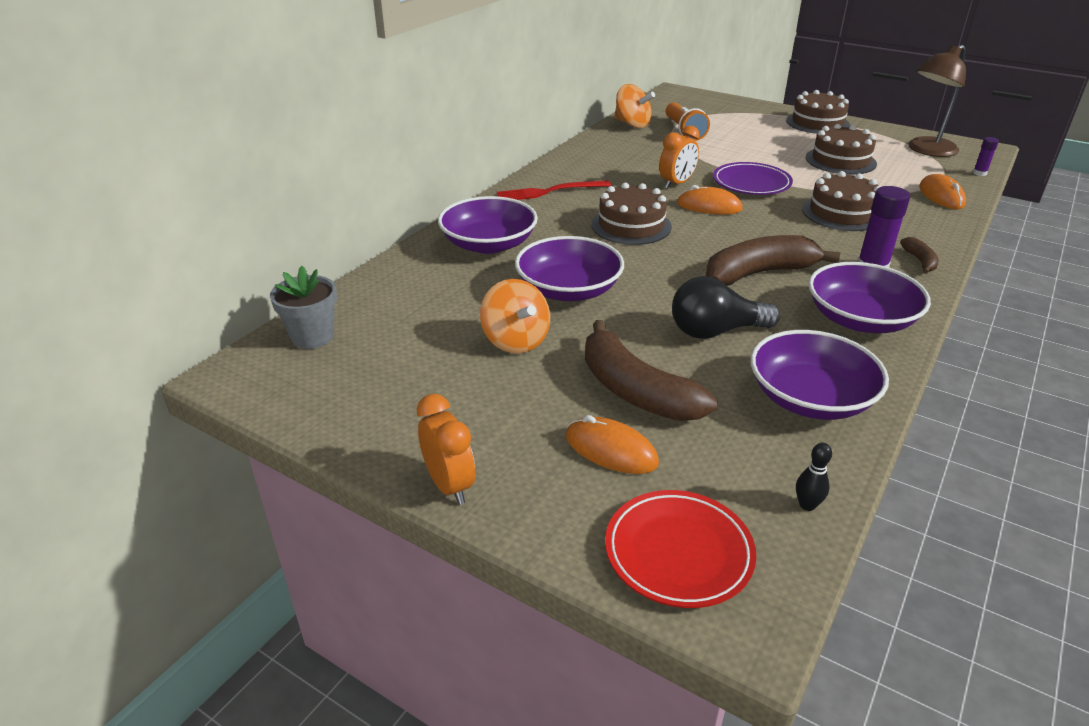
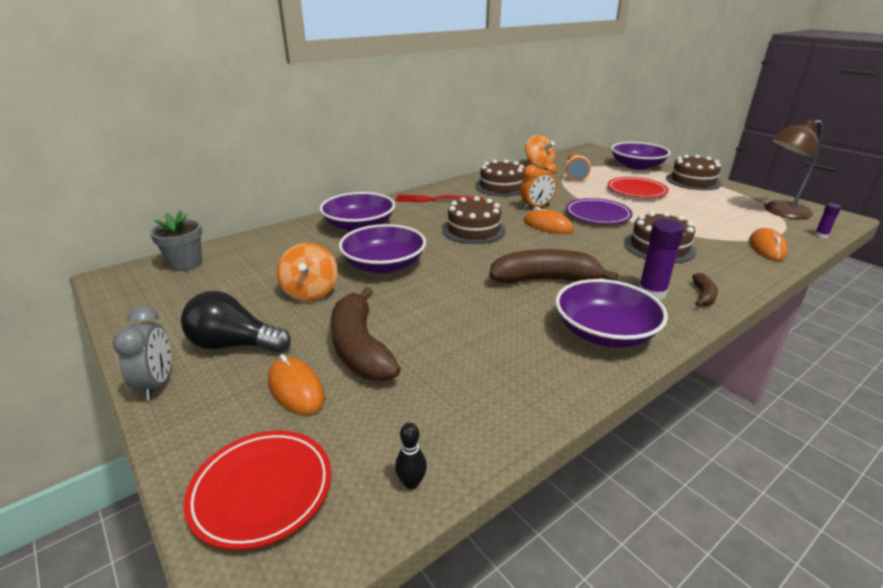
camera: 20 degrees right, 5 degrees down
(449, 485) = (157, 384): orange clock -> grey clock
(715, 331) = (467, 316): black light bulb -> black light bulb (234, 345)
(768, 145) = (636, 191): none -> red plate
(810, 398) = (500, 388): purple bowl -> purple bowl (637, 166)
(840, 160) = (691, 209): brown cake -> brown cake (501, 186)

